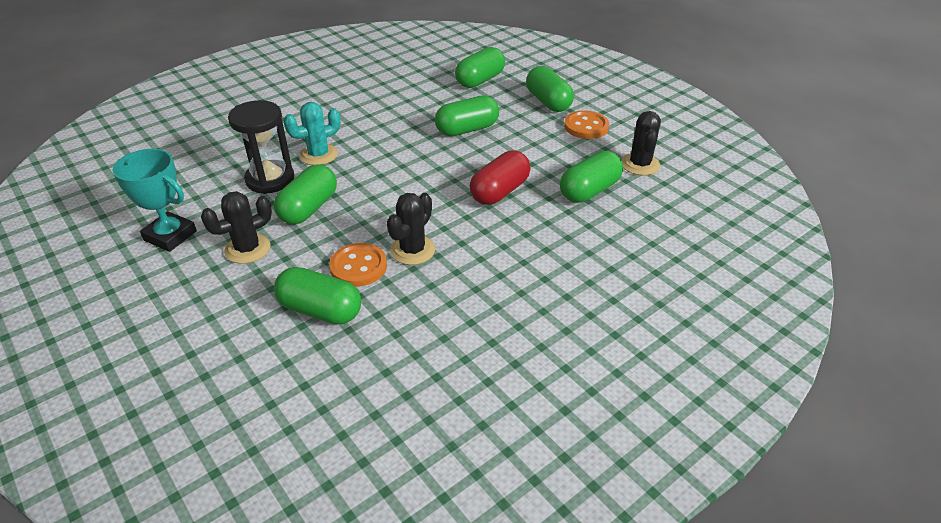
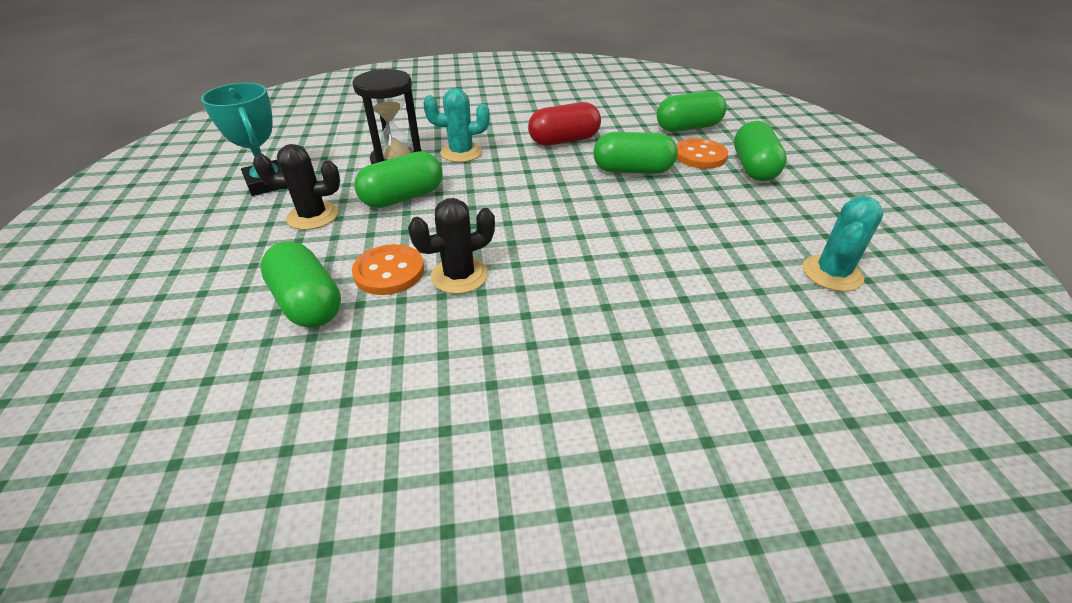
camera: 30 degrees right, 0 degrees up
(500, 191) = (614, 246): red capsule -> red capsule (564, 140)
(586, 126) = (784, 206): orange button -> orange button (700, 156)
(589, 191) = (733, 283): green capsule -> none
(640, 164) = (832, 273): black cactus -> turquoise cactus

